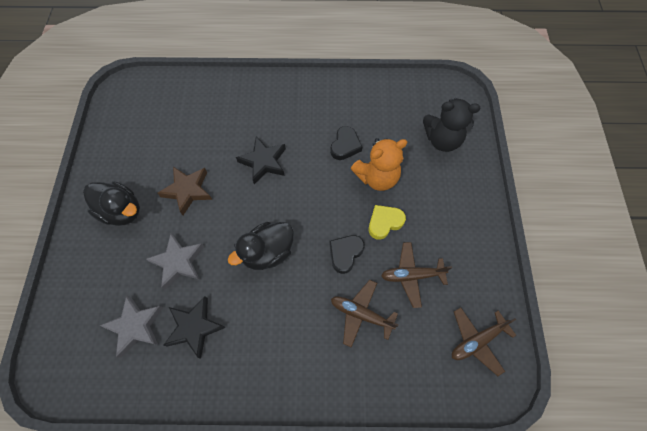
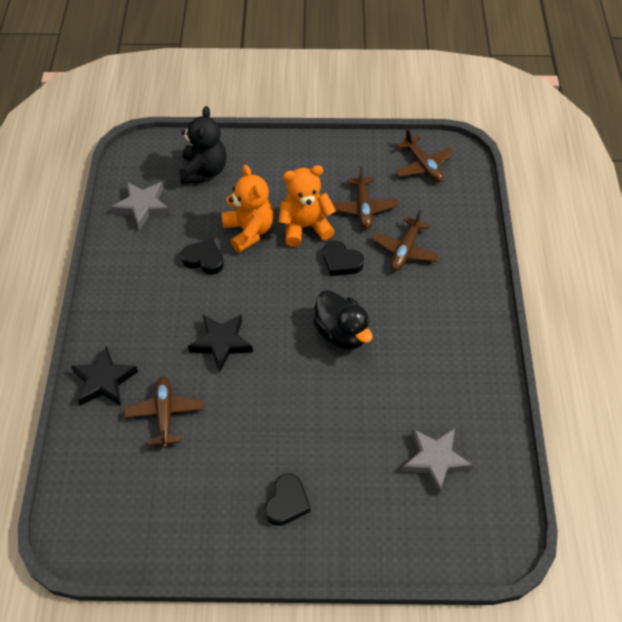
camera: 90 degrees left, 10 degrees down
(122, 211) = (287, 502): black duck -> black heart
(178, 262) = (356, 424): grey star -> grey star (143, 207)
(187, 191) = (259, 426): brown star -> none
(194, 327) = (431, 399): black star -> black star (104, 381)
(206, 129) = (165, 414): none -> brown plane
(384, 222) = (305, 227): yellow heart -> orange teddy bear

